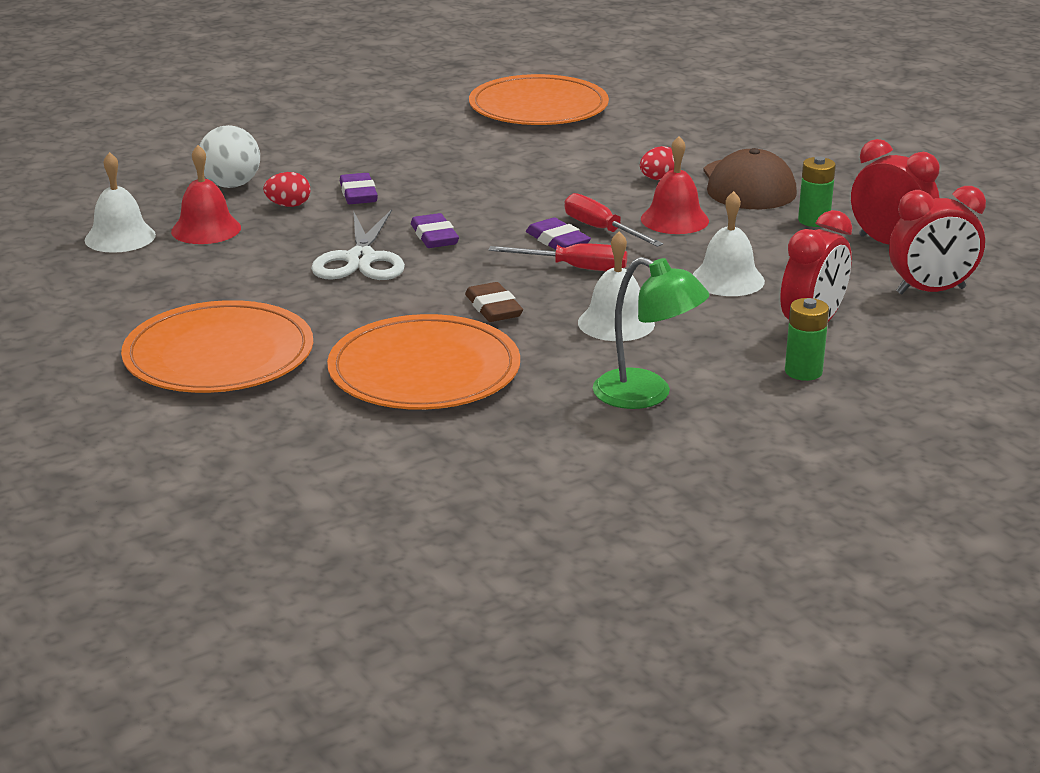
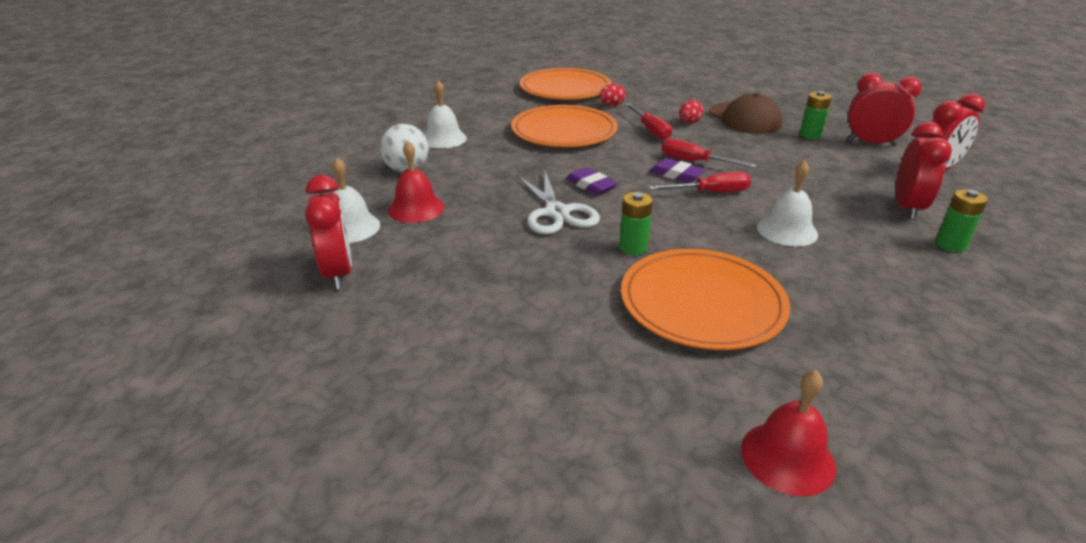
camera: 20 degrees left, 5 degrees up
(76, 278) = (338, 273): none -> red clock
(219, 355) = (523, 325): orange plate -> orange plate (564, 131)
(288, 205) = (463, 179): red egg -> red egg (611, 105)
(358, 194) = (506, 162): purple eraser -> none
(409, 308) = (633, 248): none -> green battery
(493, 308) = (692, 235): brown eraser -> none
(591, 182) = (650, 130): none -> red screwdriver
(646, 395) = (881, 288): green lamp -> none
(674, 219) = (730, 147): red bell -> red bell (787, 457)
(727, 279) = (814, 183): white bell -> white bell (443, 139)

